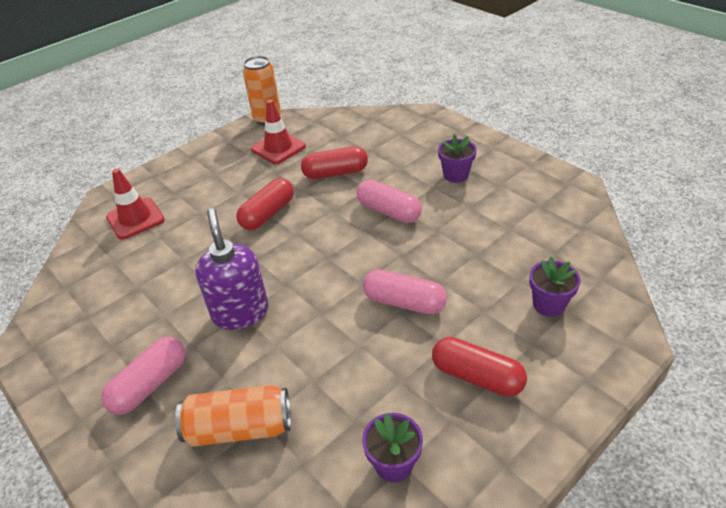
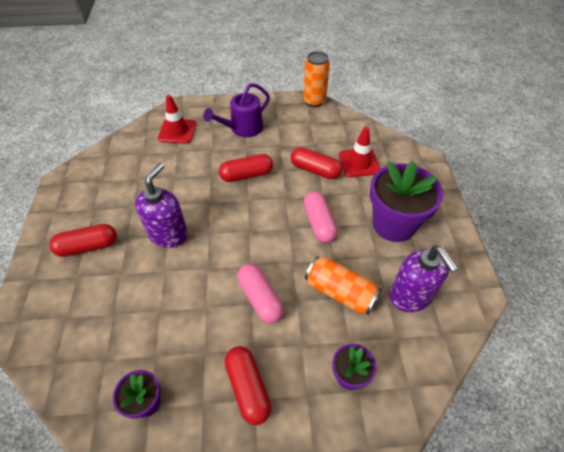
camera: 35 degrees right, 10 degrees up
(150, 384) = (88, 246): pink capsule -> red capsule
(215, 178) = (243, 128): none -> purple watering can
(239, 428) = (100, 309): orange can -> orange can (340, 292)
(278, 148) = (299, 128): red traffic cone -> red traffic cone (359, 163)
(455, 175) = (393, 224): purple flower pot -> purple flower pot, size x1.99
(529, 217) = (410, 296): none -> purple soap dispenser

